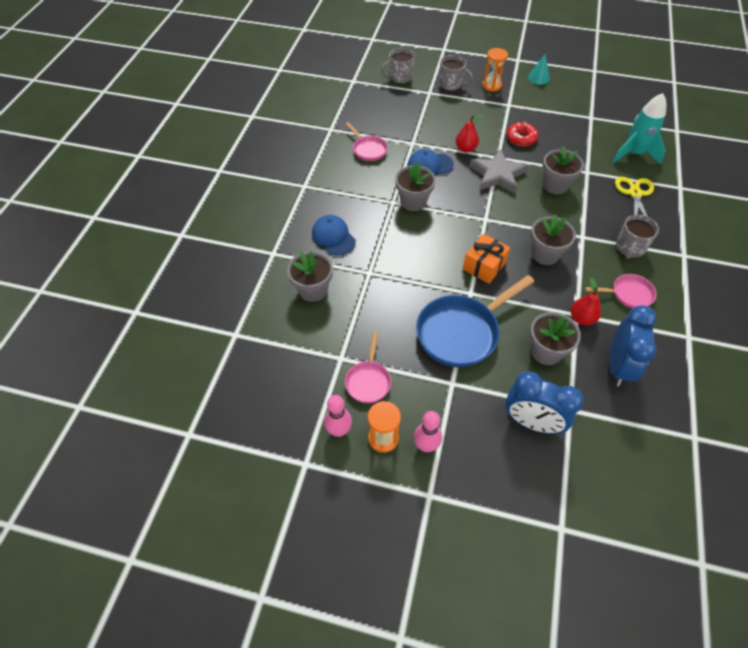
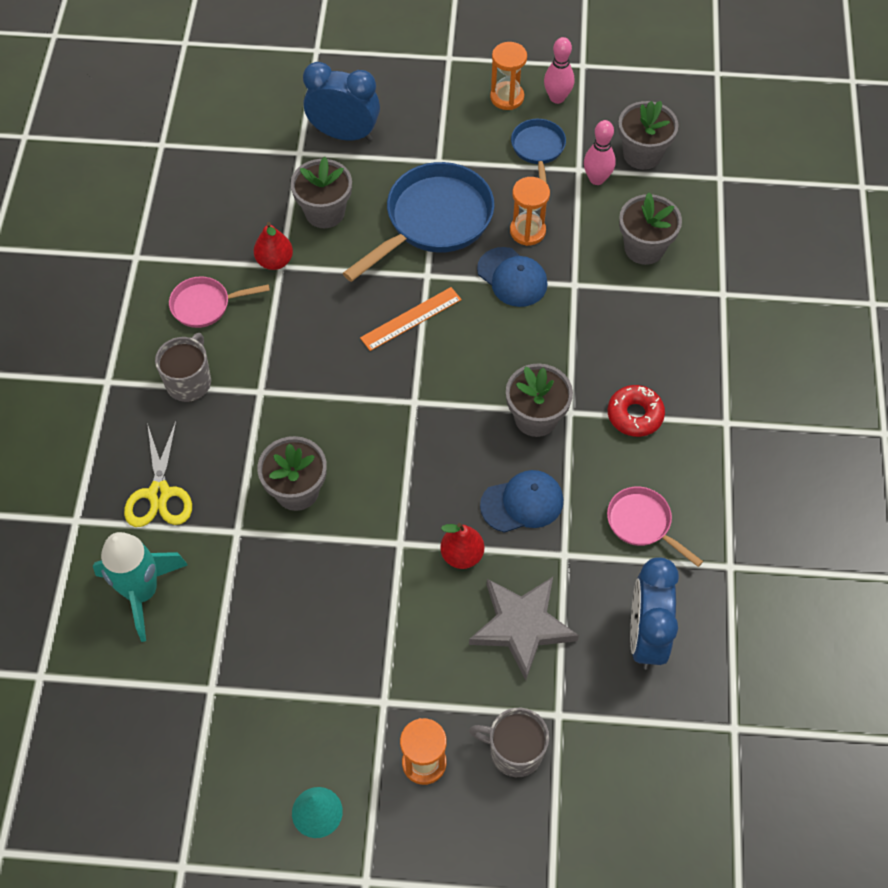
camera: 170 degrees right, 5 degrees up
(333, 237) = (644, 333): blue cap -> blue cap (512, 277)
(368, 381) = (538, 149): pink pan -> blue pan
(392, 314) = (527, 231): none -> orange hourglass
(400, 77) = (633, 758): grey mug -> none
(426, 445) = (459, 97): pink bowling pin -> pink bowling pin (597, 179)
(484, 266) = (411, 318): orange gift -> orange ruler
(497, 175) = (399, 499): grey star -> grey star (522, 626)
(521, 138) = (357, 601): red donut -> red donut (635, 415)
(545, 254) = (320, 351): grey flower pot -> grey flower pot (642, 154)
(618, 366) = (236, 207): blue clock -> blue clock (646, 636)

